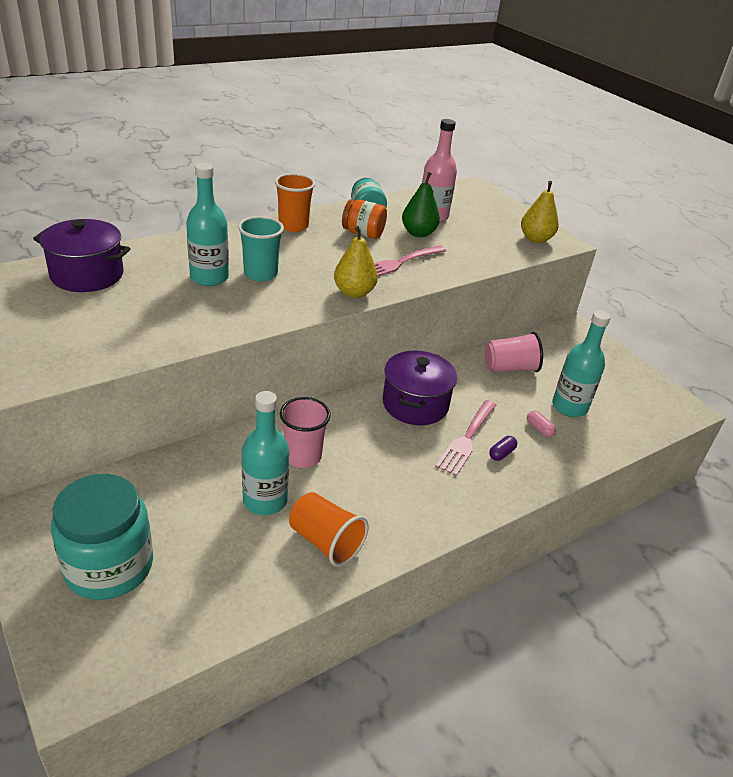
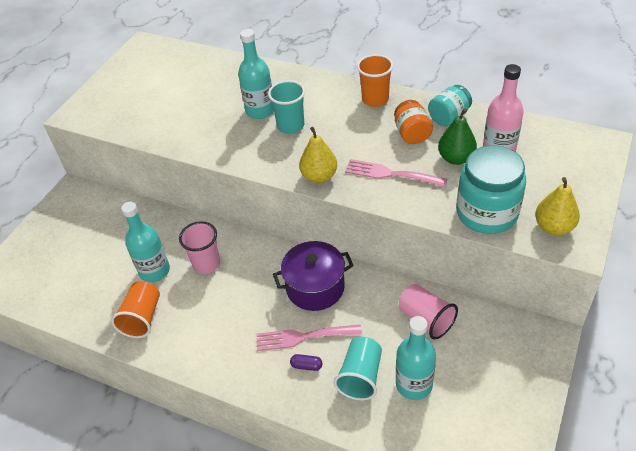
camera: 65 degrees right, 10 degrees up
(87, 275) = (209, 72): purple pot -> none
(109, 566) = (63, 244): turquoise jar -> turquoise jar (486, 213)
(539, 429) = (360, 376): pink capsule -> turquoise cup

